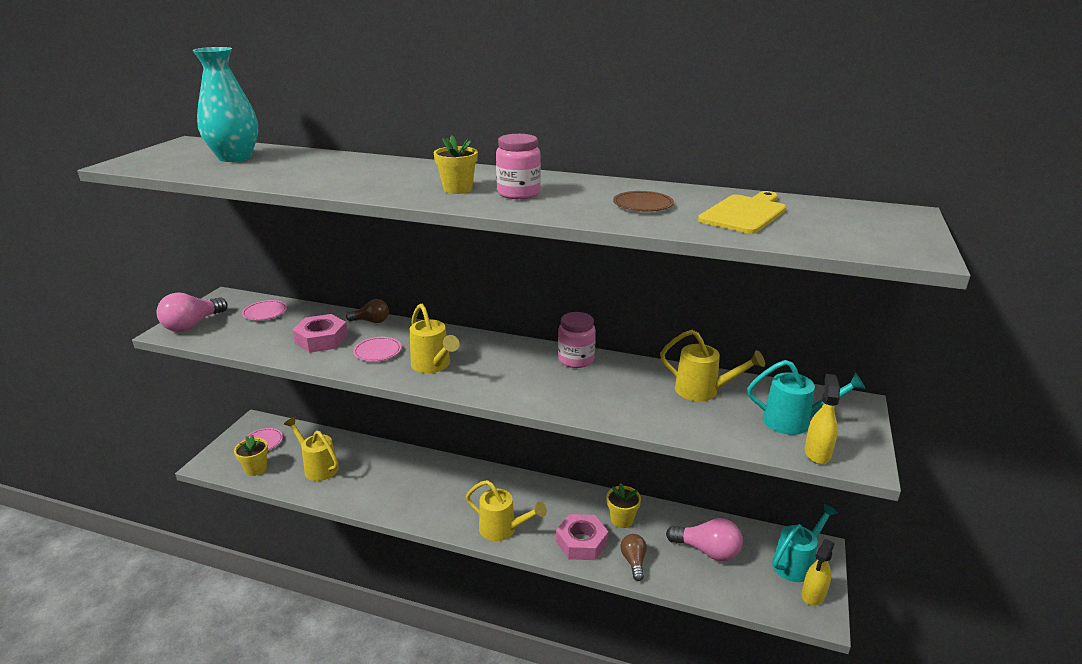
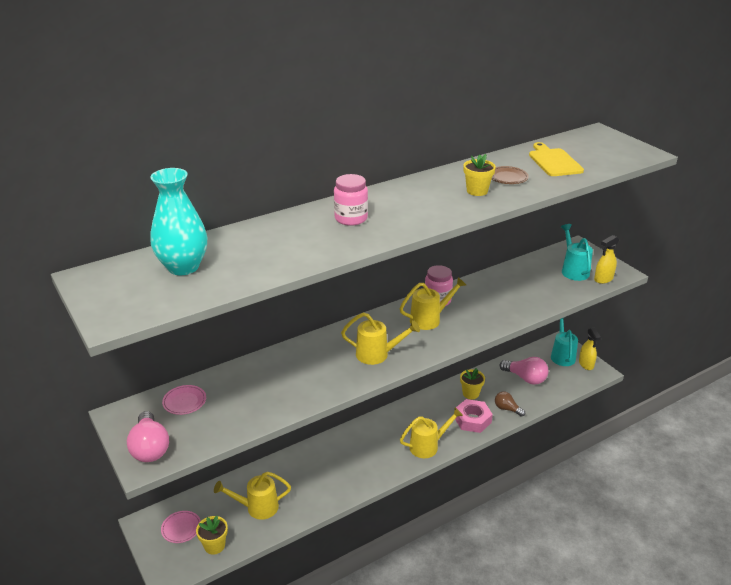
camera: 50 degrees left, 5 degrees up
(321, 339) = (274, 388): pink nut -> none
(371, 321) = (276, 356): brown light bulb -> none
(377, 351) = (327, 370): pink plate -> none
(457, 189) = (403, 213): yellow flower pot -> yellow flower pot (477, 191)
(518, 193) = (439, 200): pink jar -> pink jar (351, 218)
(703, 391) = (519, 279): yellow watering can -> yellow watering can (429, 319)
(707, 551) = (525, 378): pink light bulb -> pink light bulb turned 60 degrees clockwise
(794, 422) = (573, 270): turquoise watering can -> turquoise watering can turned 60 degrees counterclockwise
(817, 453) = (603, 279): yellow spray bottle -> yellow spray bottle turned 90 degrees counterclockwise

